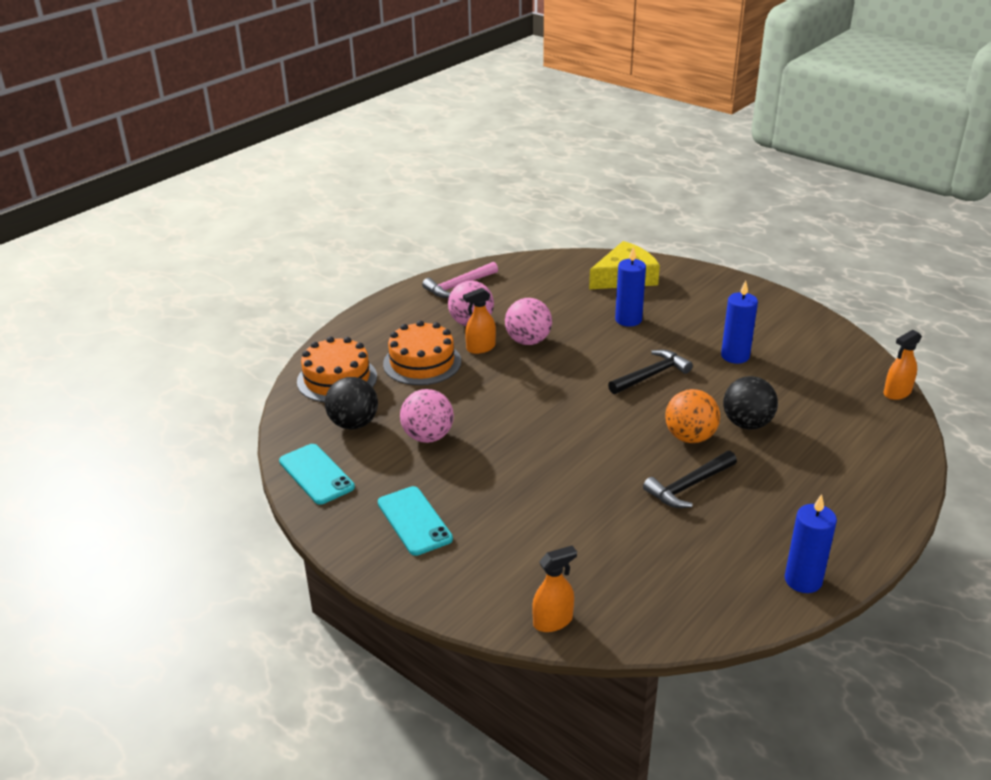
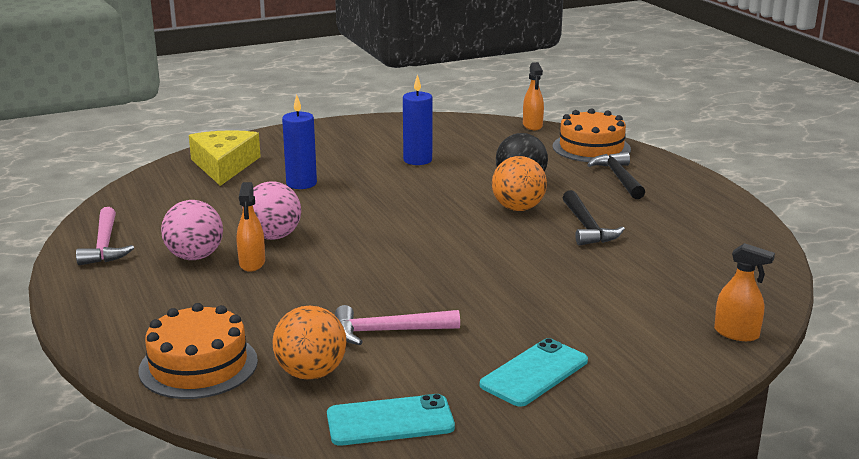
camera: 65 degrees left, 10 degrees down
(353, 424) = (311, 373): black ball -> orange ball
(414, 521) = (534, 373): turquoise phone -> turquoise phone turned 45 degrees counterclockwise
(422, 362) = (236, 302): orange cake -> orange cake (591, 148)
(428, 437) = (388, 331): pink ball -> pink hammer
(553, 621) = (736, 333): orange spray bottle -> orange spray bottle turned 120 degrees clockwise
(651, 375) = (406, 198): black hammer -> black hammer (619, 178)
(803, 580) = (736, 219): blue candle -> none

